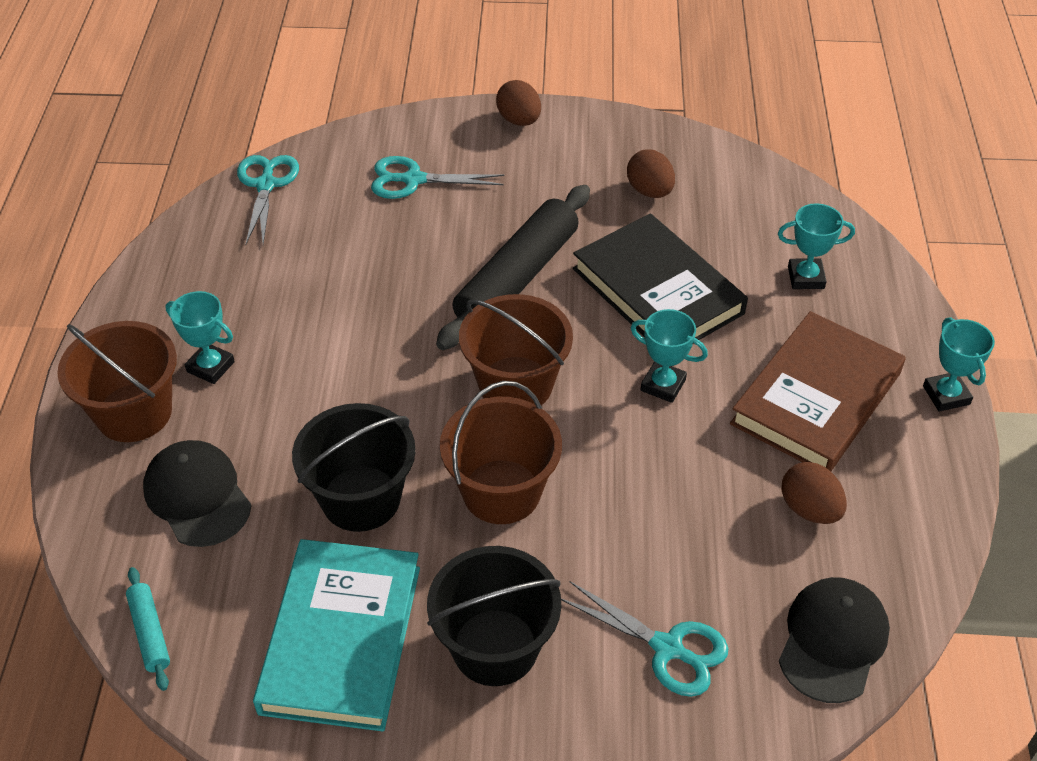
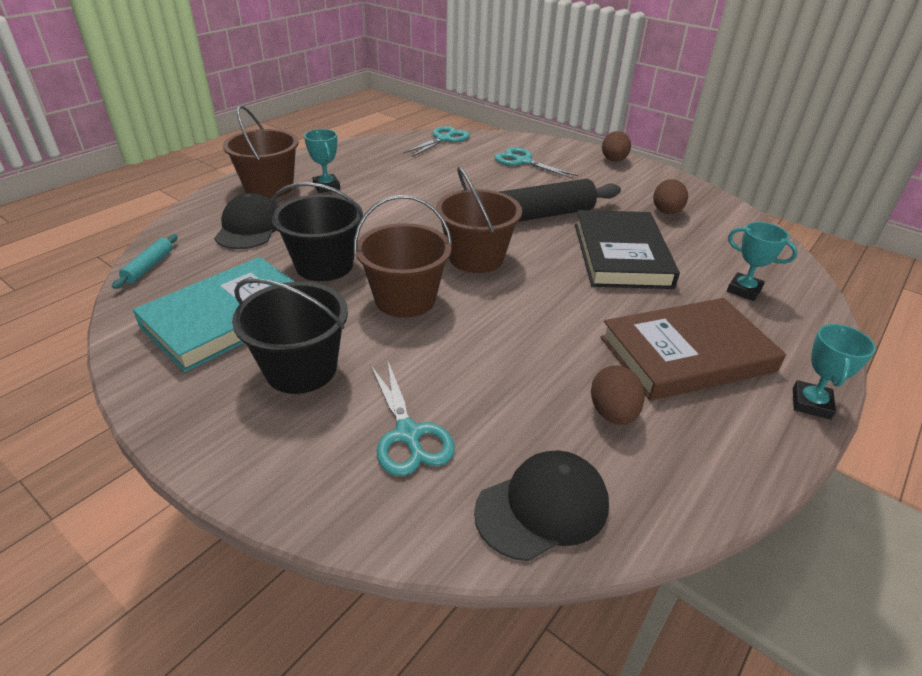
camera: 35 degrees right, 10 degrees down
(663, 385) = (573, 298): turquoise trophy -> none

